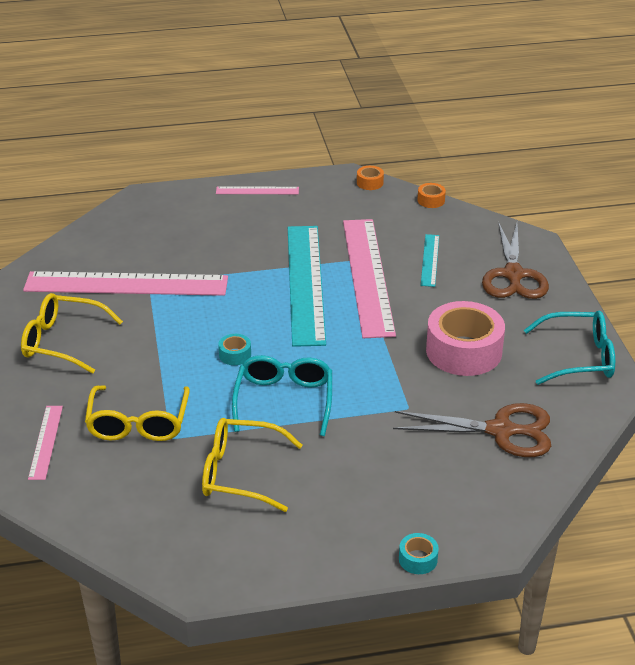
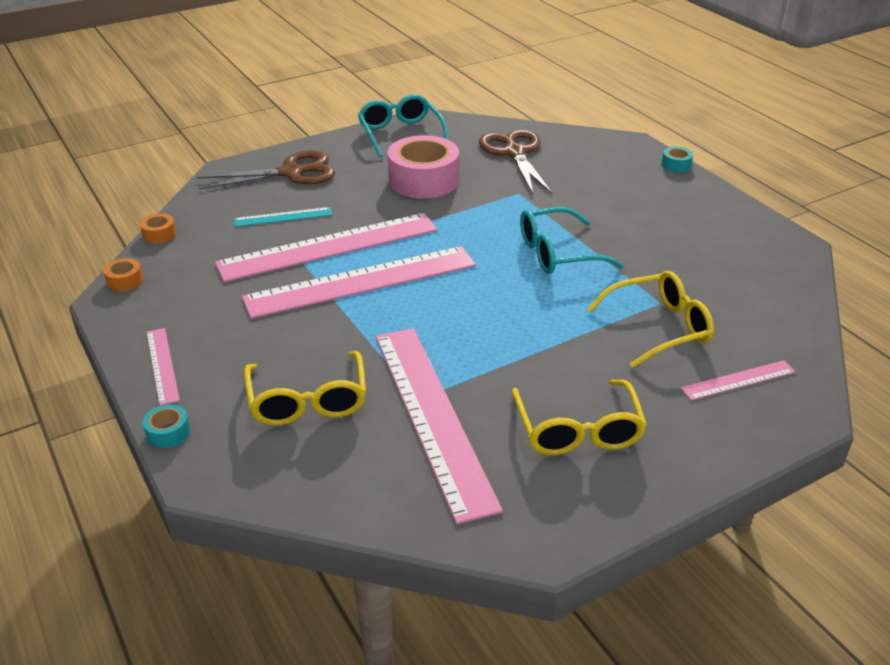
camera: 110 degrees left, 0 degrees up
(235, 355) = (512, 297): turquoise tape -> turquoise tape (168, 433)
(240, 473) = (667, 254): yellow glasses -> yellow glasses (308, 401)
(305, 283) = (361, 282): turquoise ruler -> pink ruler

